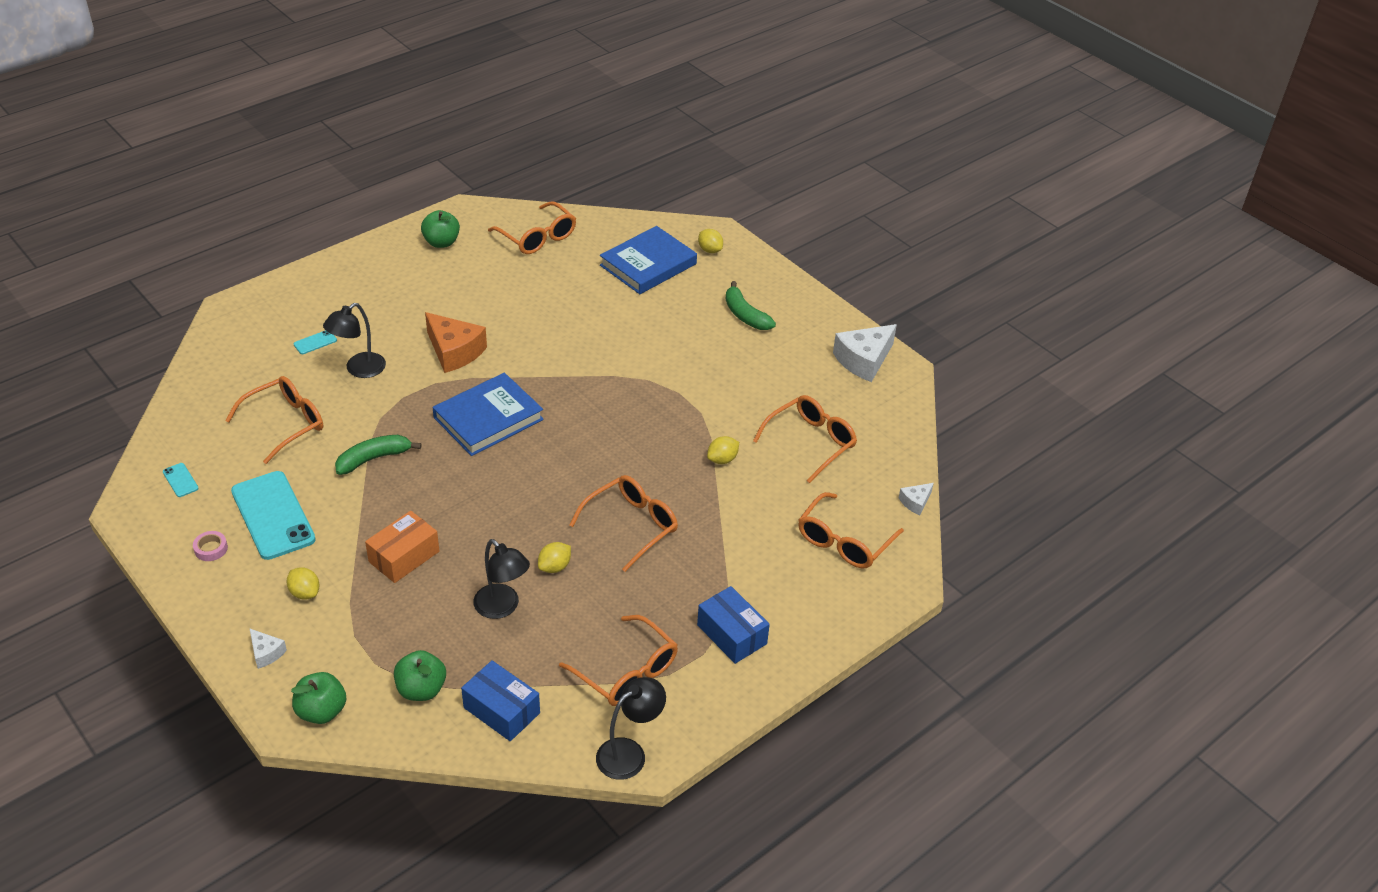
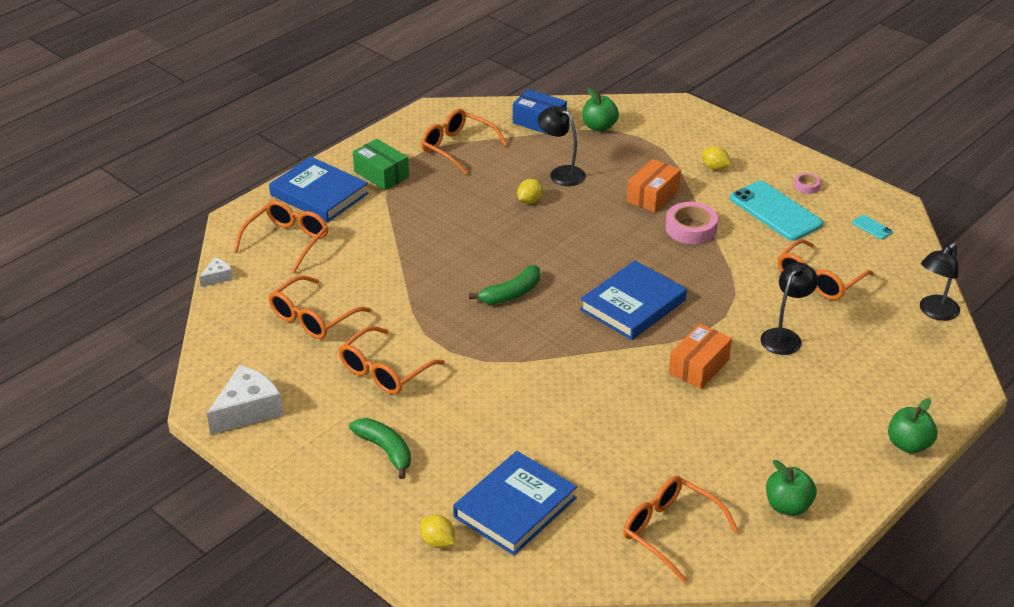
camera: 175 degrees right, 5 degrees down
(266, 653) = (718, 134): white cheese -> none
(315, 342) = (848, 359): turquoise phone -> none
(322, 711) = (660, 111): green apple -> green apple (908, 445)
(373, 459) = (720, 260): green banana -> green banana (511, 293)
(383, 503) = (691, 228): none -> pink tape
(454, 351) = (699, 367): orange cheese -> orange box
(629, 753) = (446, 111): black lamp -> black lamp (934, 312)
(631, 526) = (474, 234): orange glasses -> orange glasses (385, 371)
(722, 459) = (399, 293): yellow lemon -> none
(731, 634) = (381, 174): blue box -> green box
(810, 609) = (319, 194): none -> blue book

